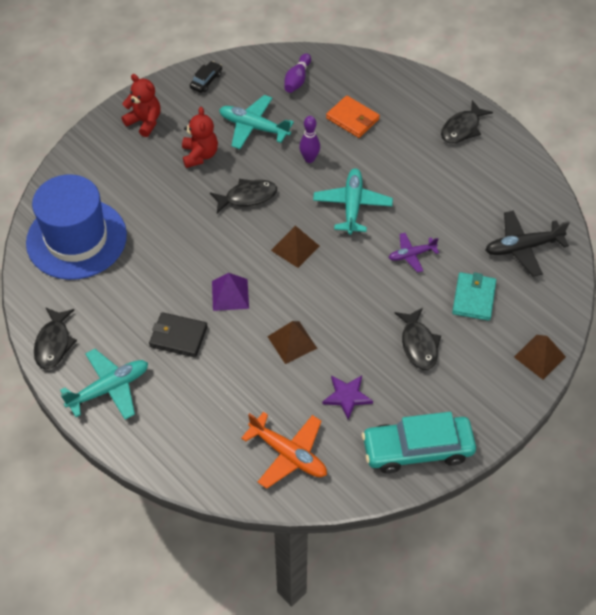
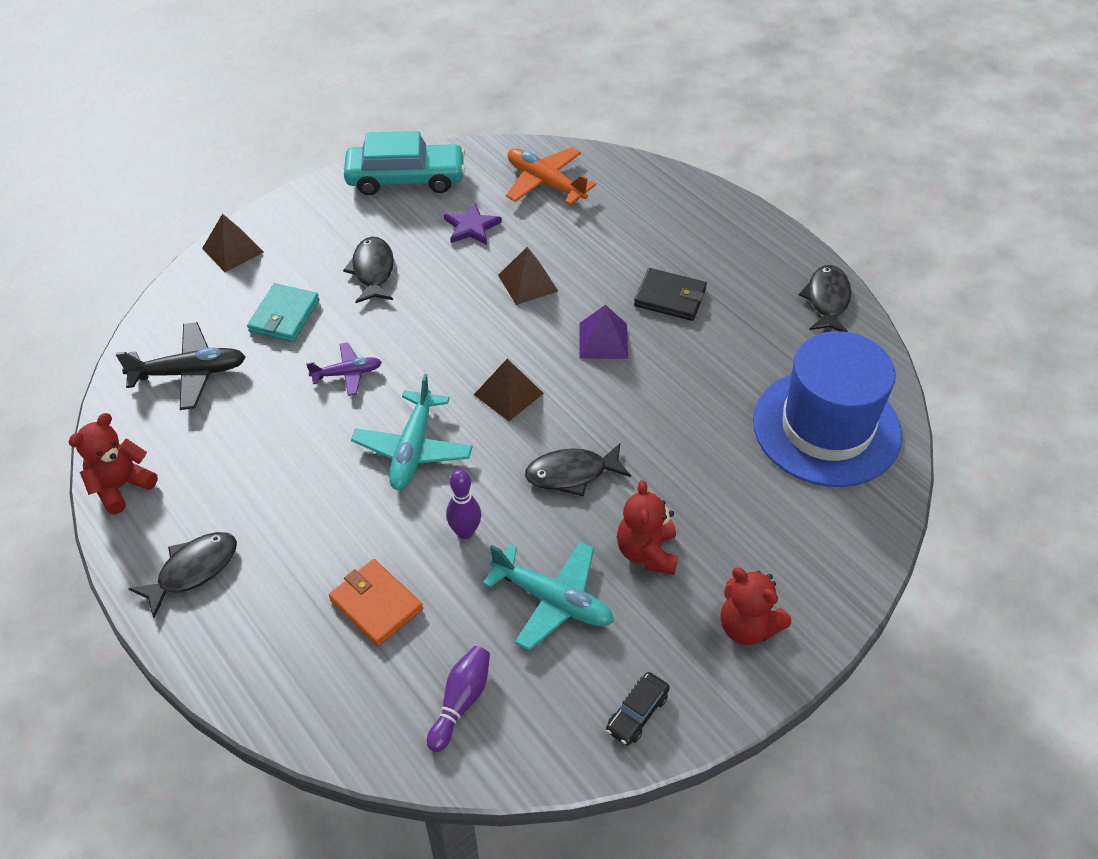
camera: 175 degrees left, 5 degrees down
(109, 388) = (749, 251): turquoise plane -> none
(528, 170) = (121, 486): none -> red teddy bear

